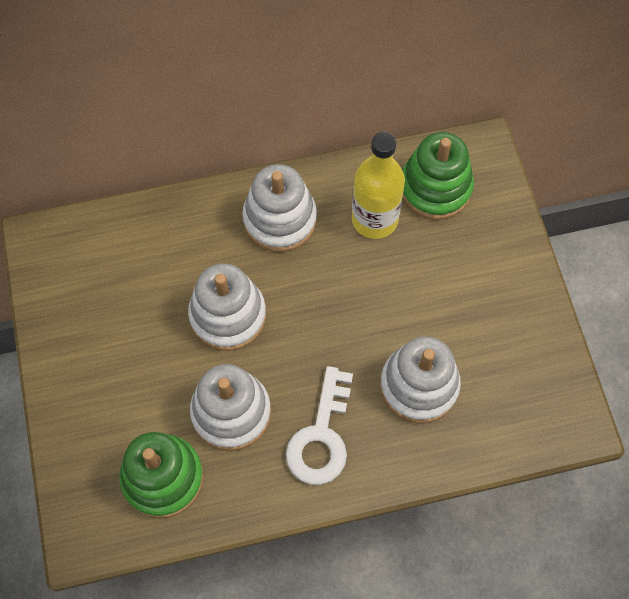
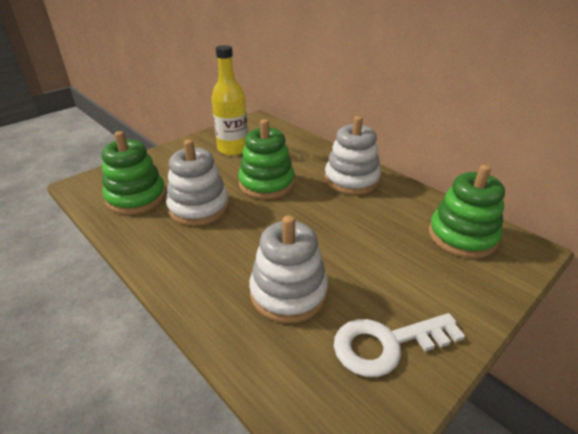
camera: 60 degrees right, 30 degrees down
(228, 315) = (266, 184): white stacking toy -> green stacking toy
(321, 436) = (206, 254): white key -> white key (387, 344)
(374, 219) = (400, 217): yellow bottle -> yellow bottle (233, 149)

